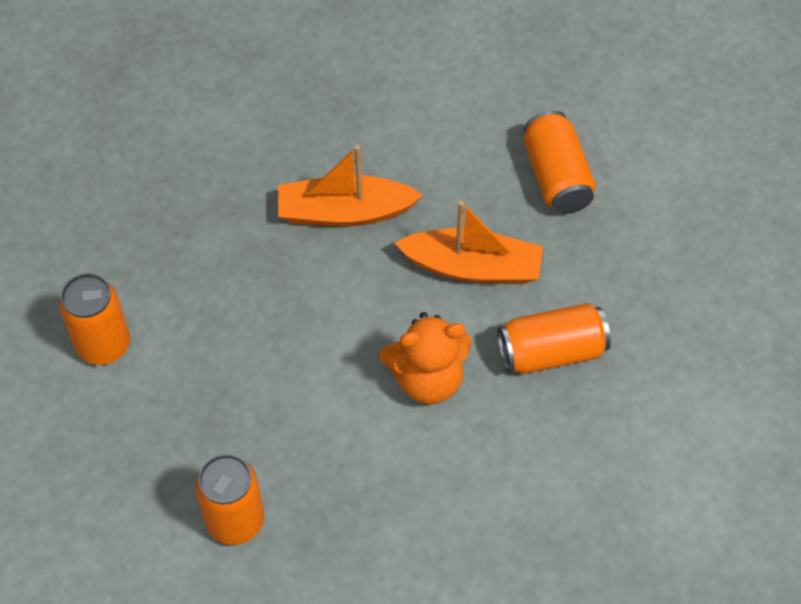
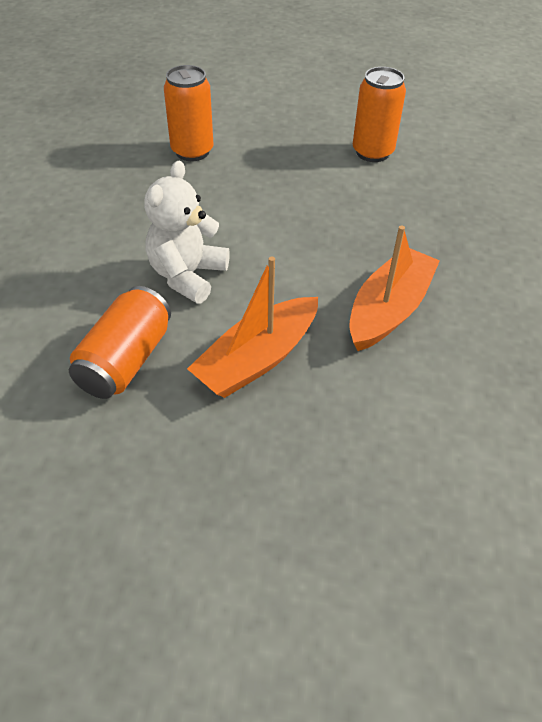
camera: 125 degrees right, 10 degrees down
(427, 379) = (187, 275): orange teddy bear -> white teddy bear
(556, 177) = (300, 492): orange can -> none

